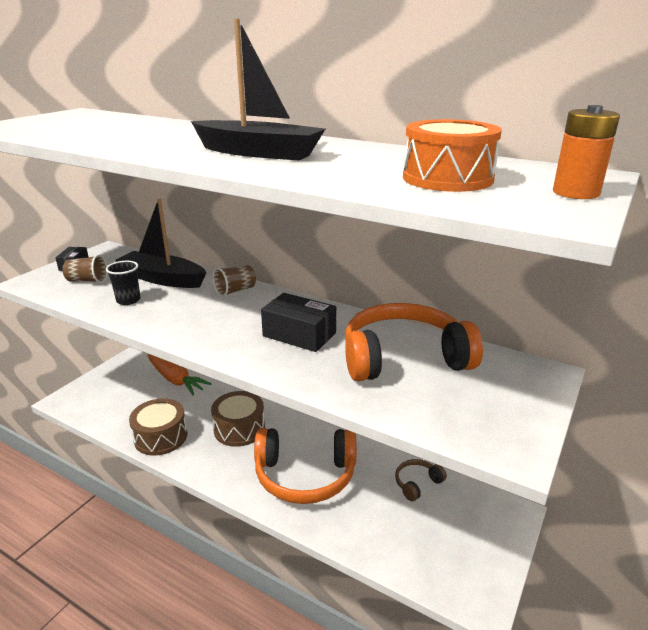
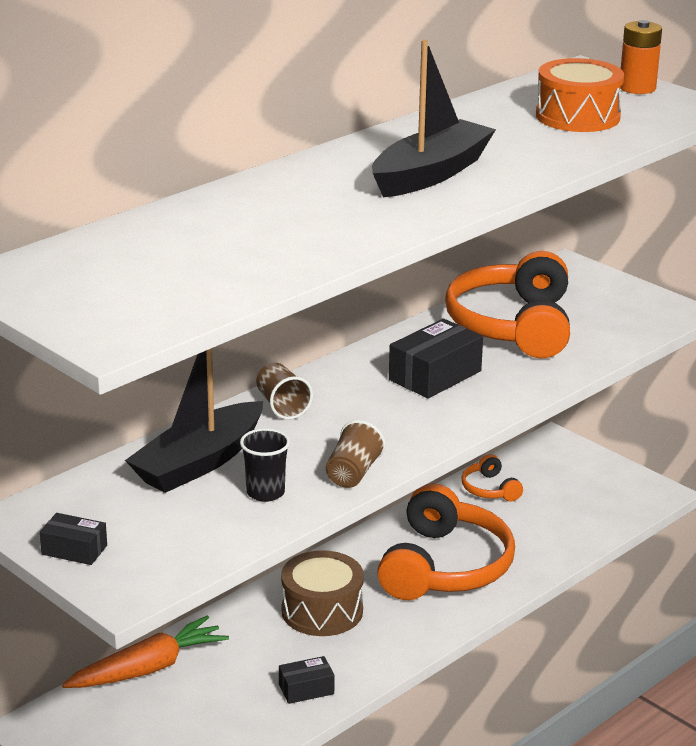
camera: 75 degrees left, 0 degrees up
(87, 281) = (161, 532): brown cup -> brown cup (353, 473)
(161, 437) = (306, 689): brown drum -> black box
(417, 483) = (489, 489): brown headphones -> orange headphones

